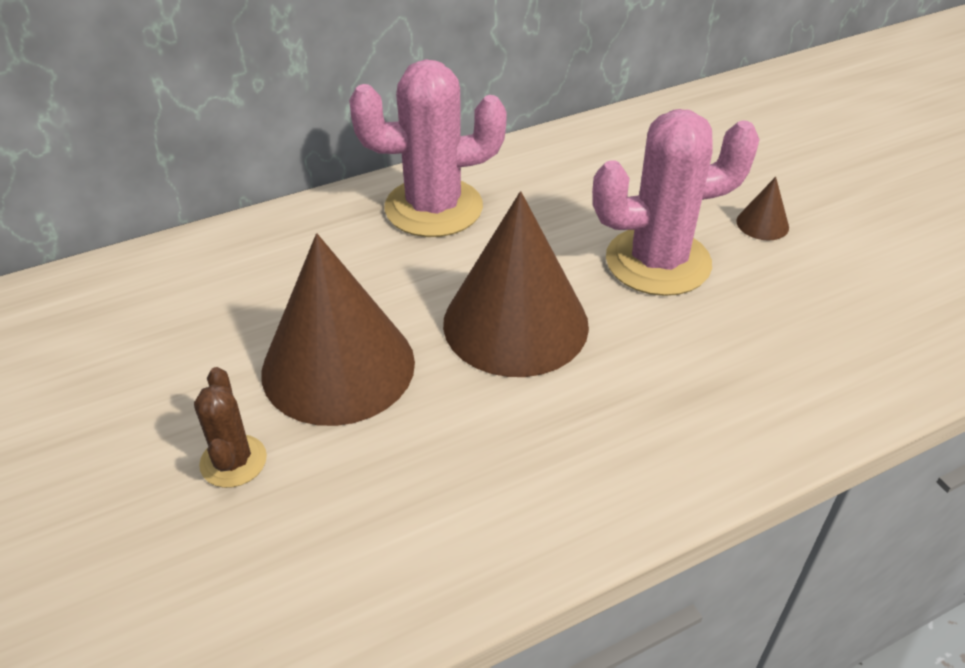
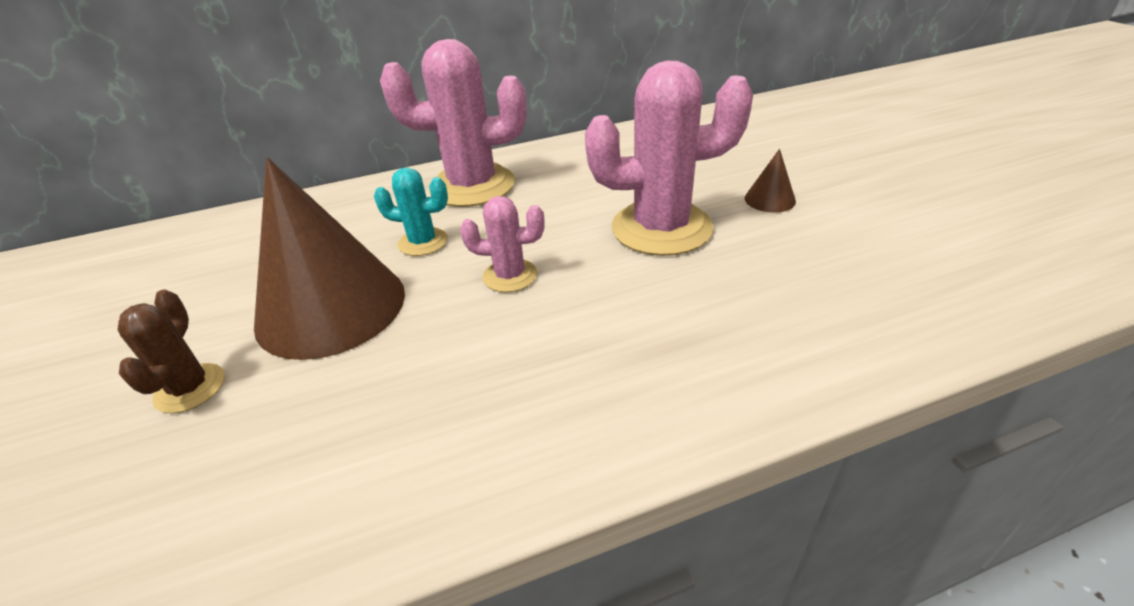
camera: 10 degrees right, 5 degrees down
(405, 284) = (423, 242): none -> turquoise cactus
(515, 323) = (510, 276): brown cone -> pink cactus

